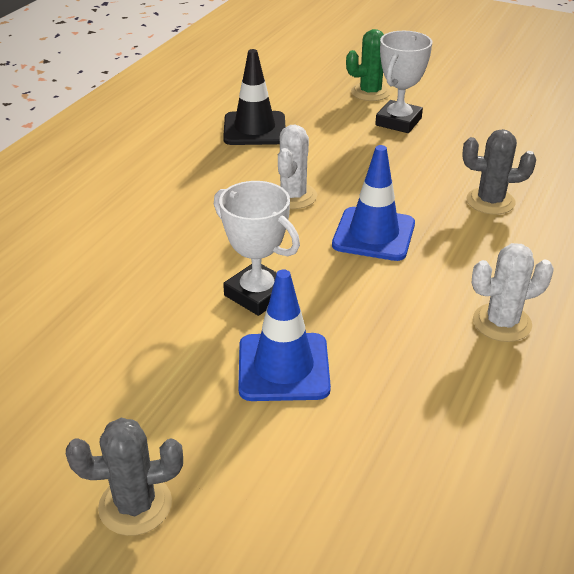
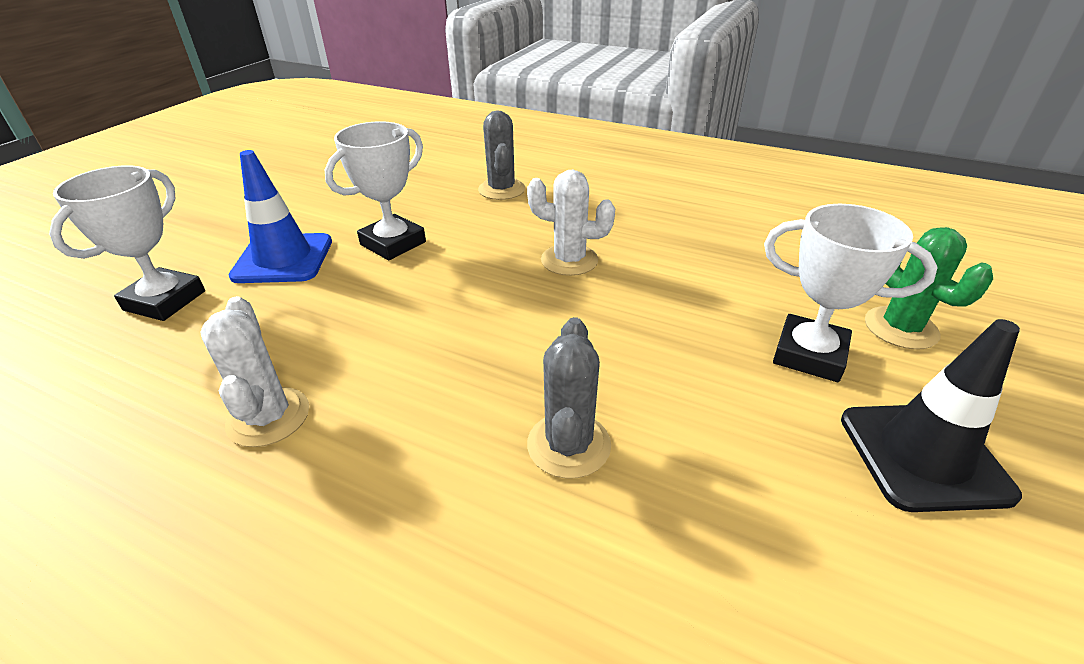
camera: 90 degrees right, 0 degrees up
(135, 505) = (186, 207): grey cactus -> grey cactus (501, 189)
(254, 129) = (722, 232): black traffic cone -> black traffic cone (923, 456)
(365, 438) = (165, 300): none -> white trophy
(373, 234) = (485, 317): blue traffic cone -> none

